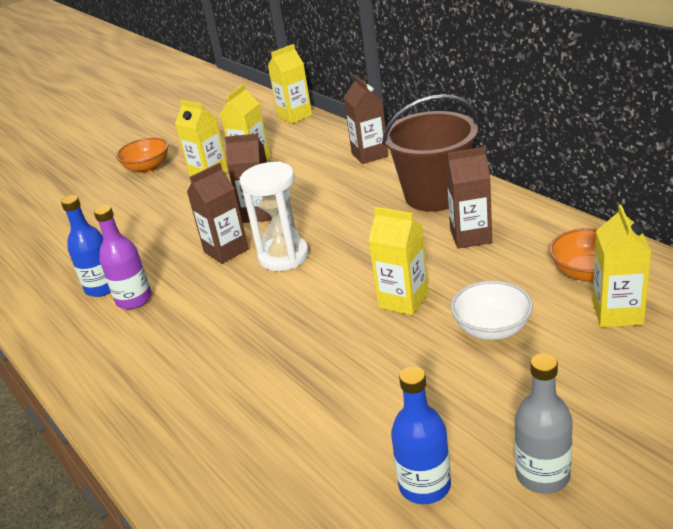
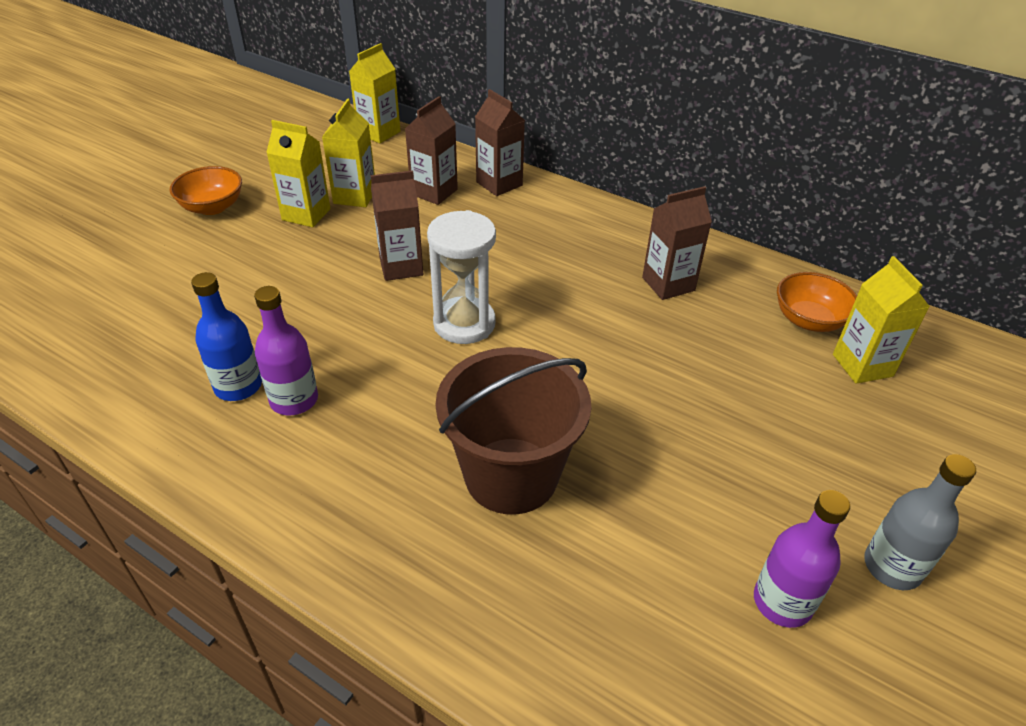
camera: 25 degrees left, 10 degrees up
(226, 250) = (385, 320): brown carton -> brown carton (434, 192)
(403, 300) = (636, 370): yellow carton -> none
(424, 485) = (782, 602): blue bottle -> purple bottle
(435, 195) = (602, 234): brown bucket -> brown bucket (511, 475)
(492, 329) = (750, 396): white bowl -> none

